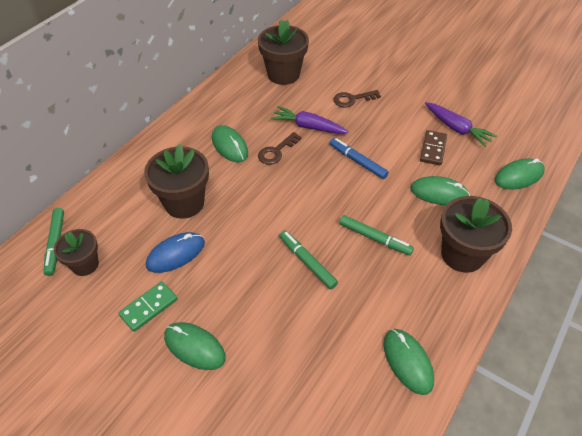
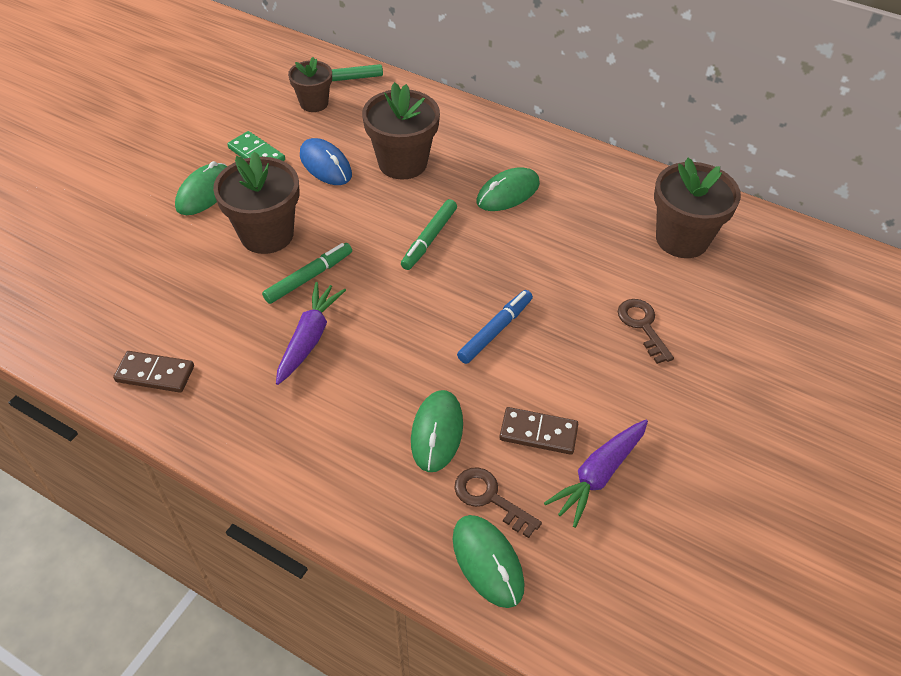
camera: 85 degrees right, 0 degrees up
(276, 151) = (504, 240): brown key -> brown key (490, 498)
(308, 127) = (563, 272): purple carrot -> purple carrot (309, 338)
(374, 238) = (346, 347): green marker -> green marker (429, 239)
(407, 362) = (155, 374): green mouse -> brown domino
(462, 254) = (315, 451): brown flower pot -> brown flower pot (267, 234)

